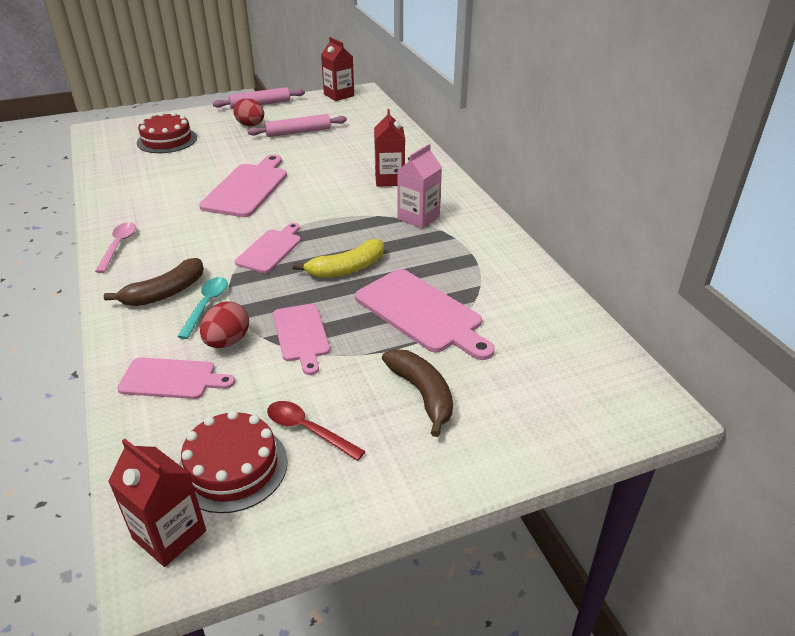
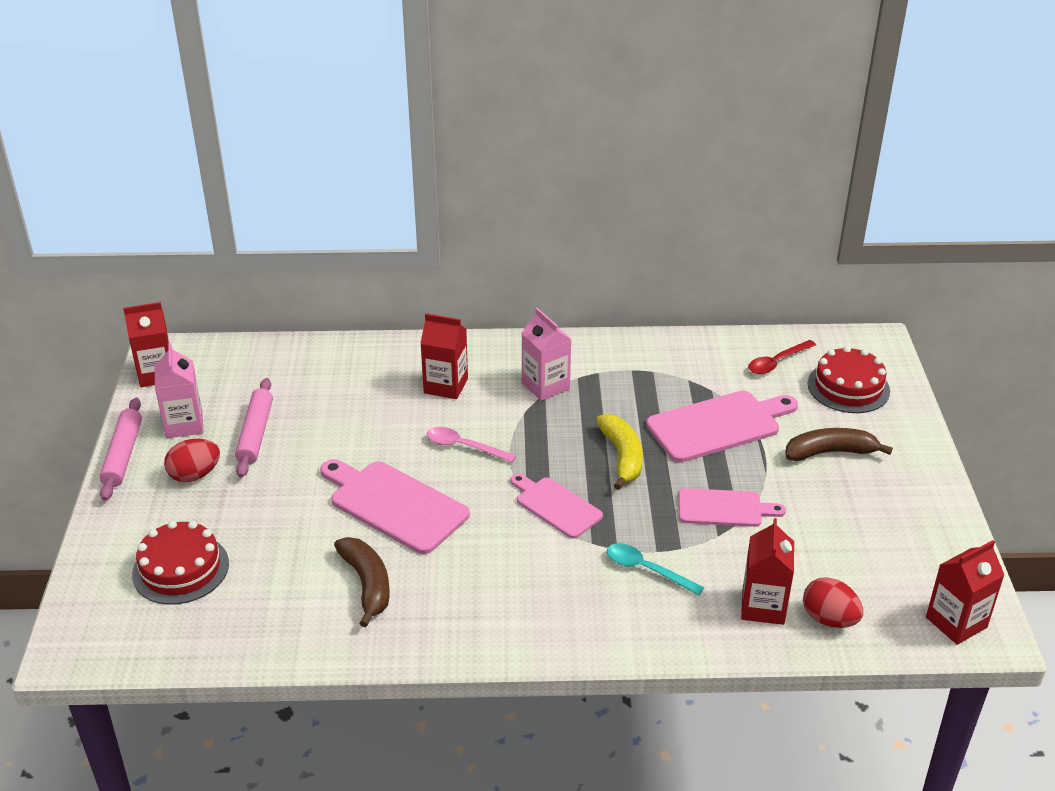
camera: 70 degrees left, 0 degrees up
(118, 246) = (481, 637): pink spoon -> pink spoon (464, 447)
(165, 293) = (608, 601): brown banana -> brown banana (367, 584)
(172, 379) = (763, 606): pink cutting board -> red carton
(227, 341) = (716, 561): red egg -> red egg (829, 619)
(232, 467) = (890, 577): red cake -> red cake (848, 387)
(296, 112) = (184, 424): none -> pink carton
(308, 430) = (856, 526): red spoon -> red spoon (777, 362)

